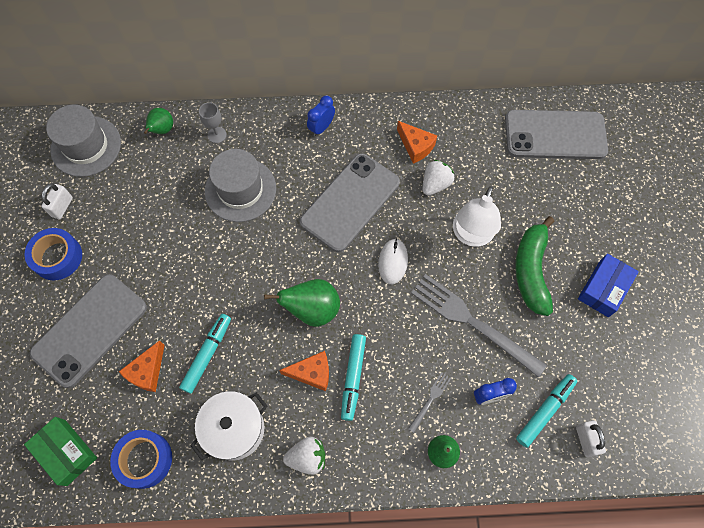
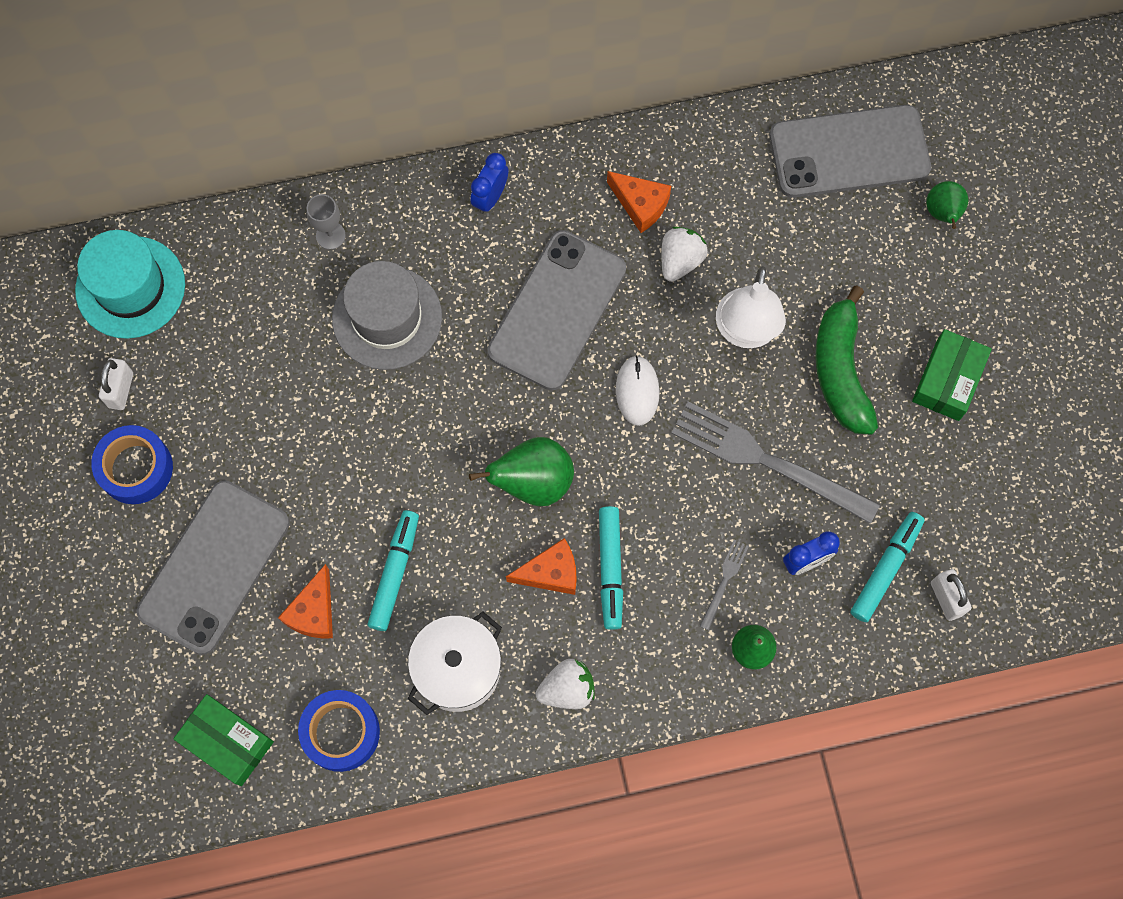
camera: 10 degrees left, 5 degrees up
(86, 146) = (130, 287): grey hat -> turquoise hat
(162, 130) = (243, 241): green pear -> green pear (942, 213)
(603, 289) = (948, 380): blue box -> green box

